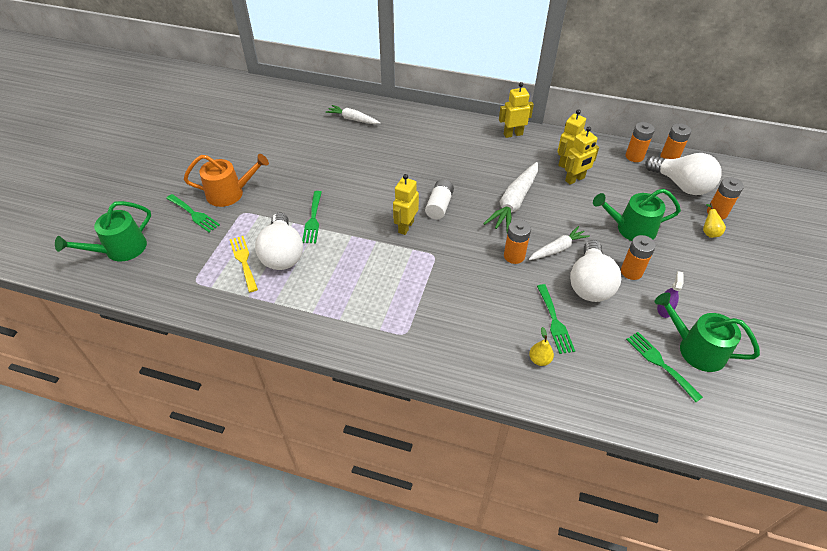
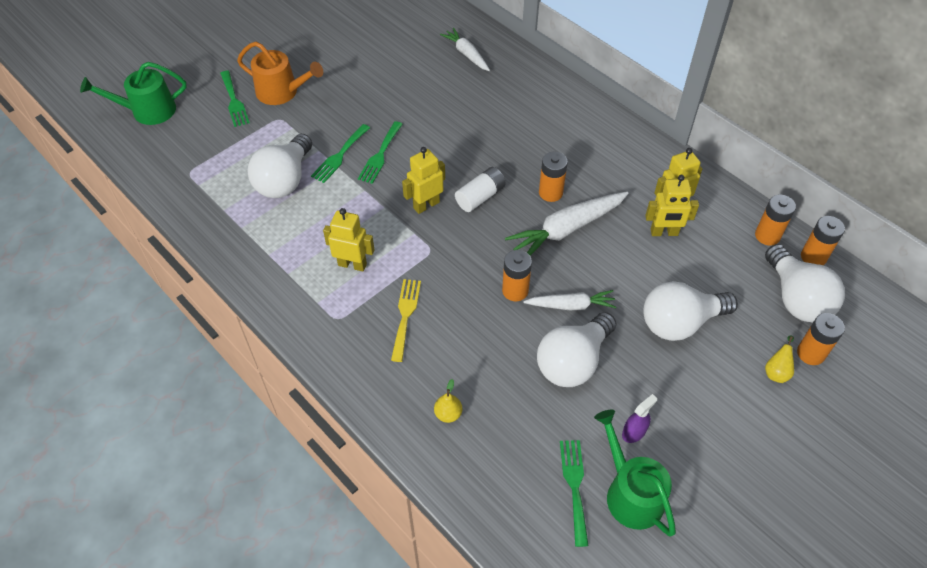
camera: 30 degrees right, 5 degrees up
(243, 261) = (244, 171): yellow fork -> yellow fork (405, 315)
(513, 134) = (636, 145): yellow robot -> yellow robot (352, 264)
(555, 321) = (498, 383): green fork -> green fork (380, 155)
(631, 229) = (680, 323): green watering can -> white light bulb
(631, 271) = (634, 372): orange battery -> orange battery (550, 193)

